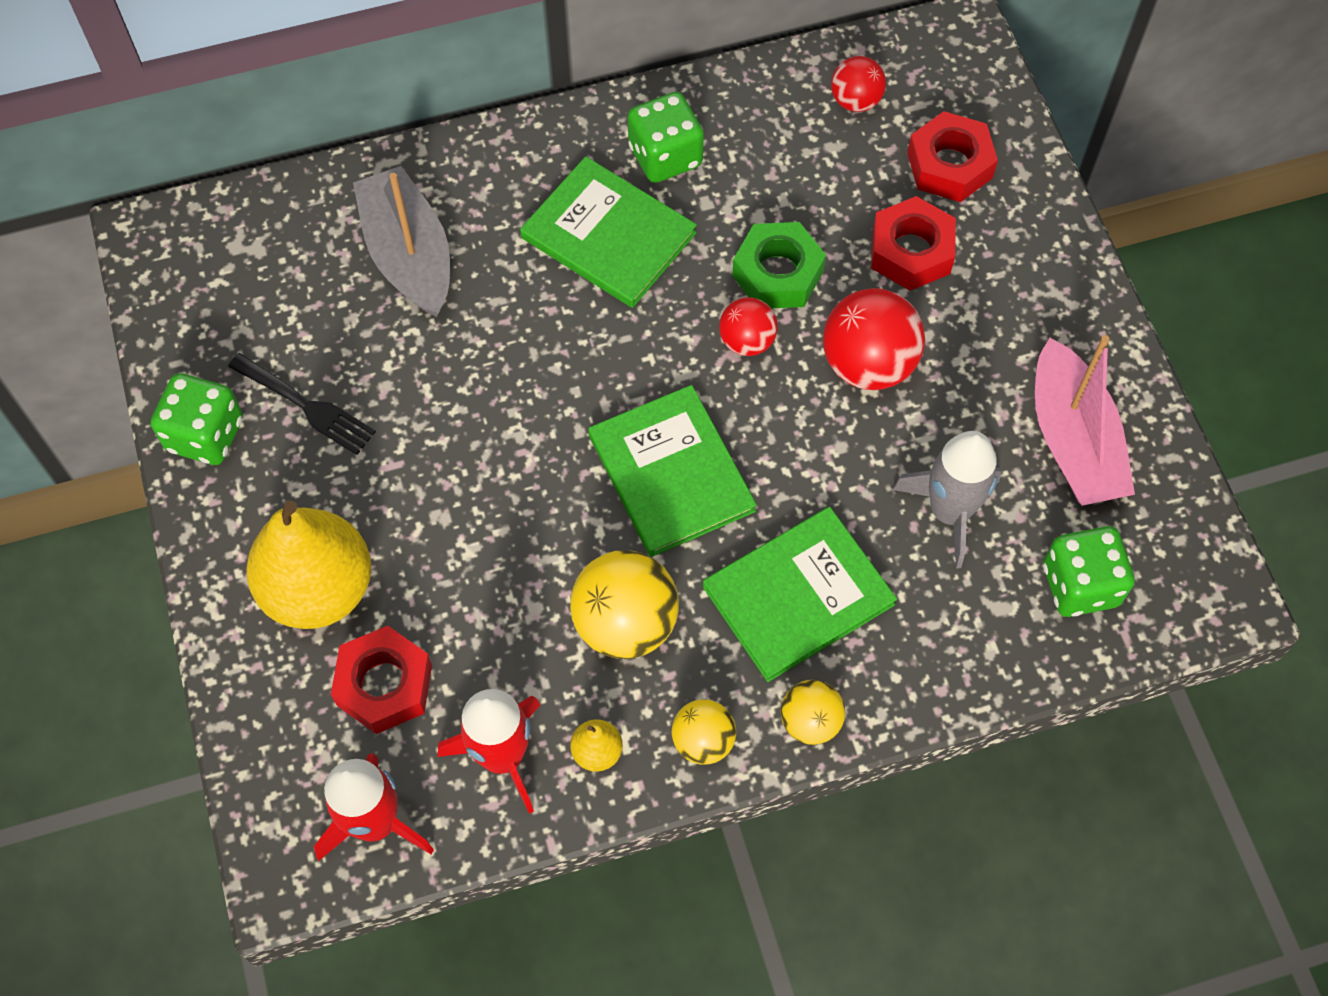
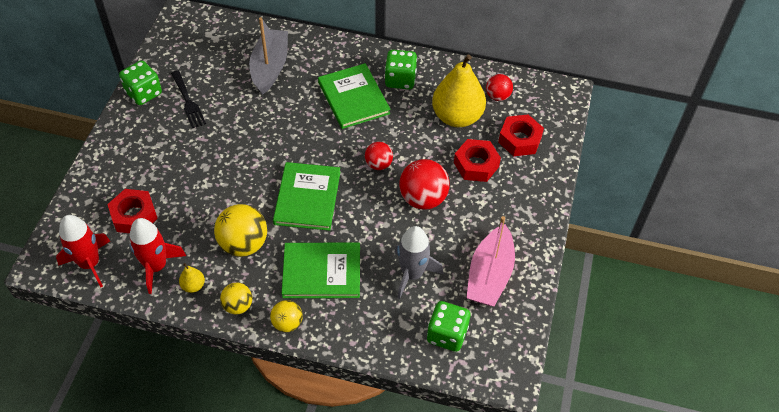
camera: 30 degrees right, 10 degrees down
(318, 589) = (139, 168): yellow pear -> yellow pear (457, 117)
(777, 273) = (412, 145): green nut -> none

